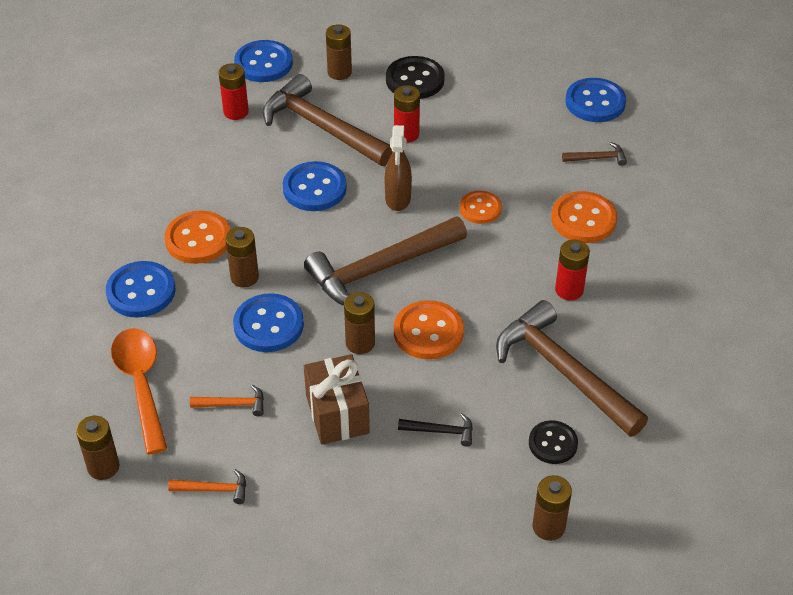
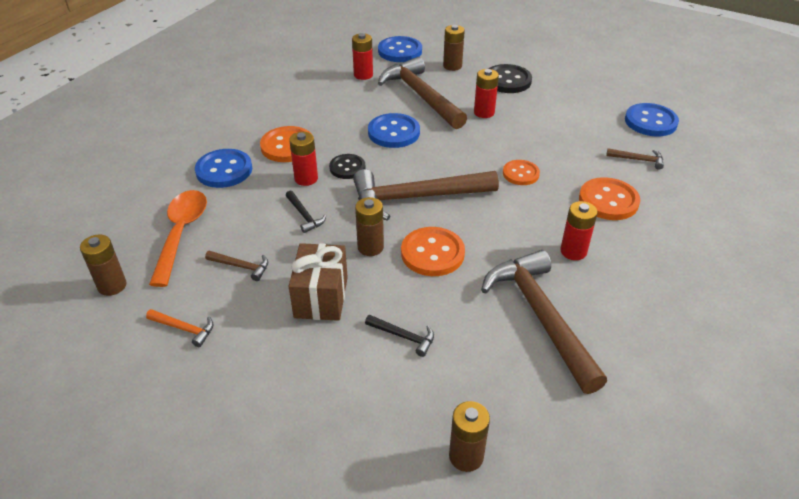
camera: 20 degrees right, 5 degrees down
(233, 404) = (241, 266): orange hammer -> brown hammer
(244, 277) = (306, 179): brown battery -> red battery
(268, 325) = (304, 216): blue button -> black hammer
(398, 199) = (455, 153): brown spray bottle -> none
(553, 443) = (504, 377): black button -> black button (347, 168)

